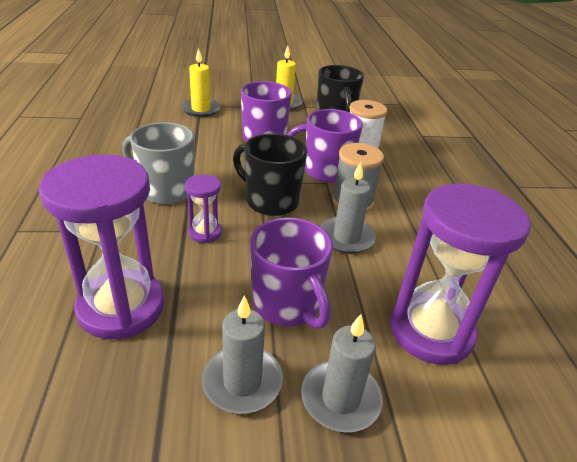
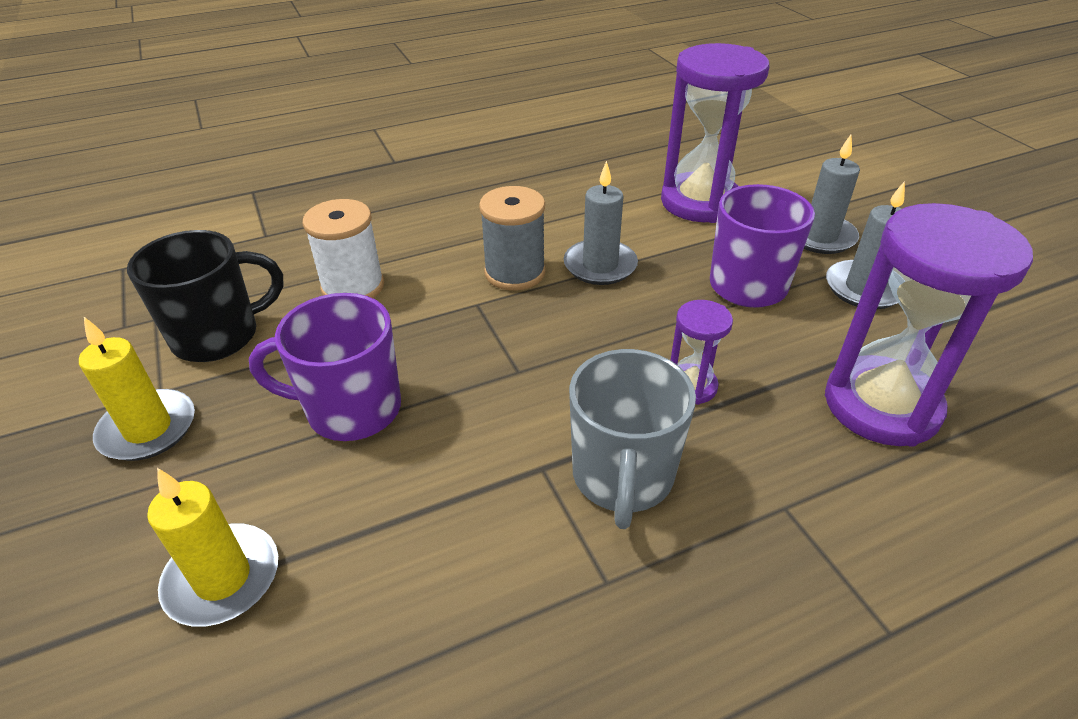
camera: 105 degrees left, 5 degrees up
(270, 201) = (566, 345): black mug -> none
(325, 171) = (442, 310): purple mug -> none

